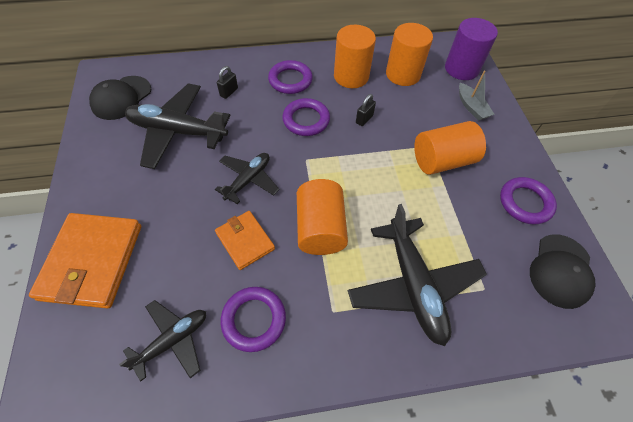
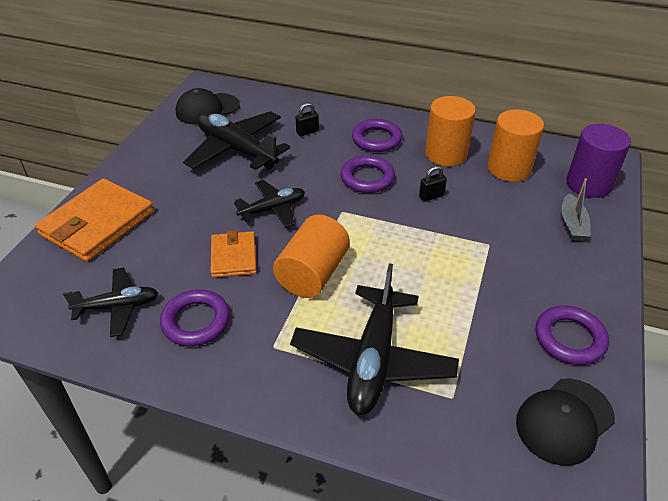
camera: 30 degrees right, 15 degrees down
(442, 161) = (494, 263): orange cylinder -> none

